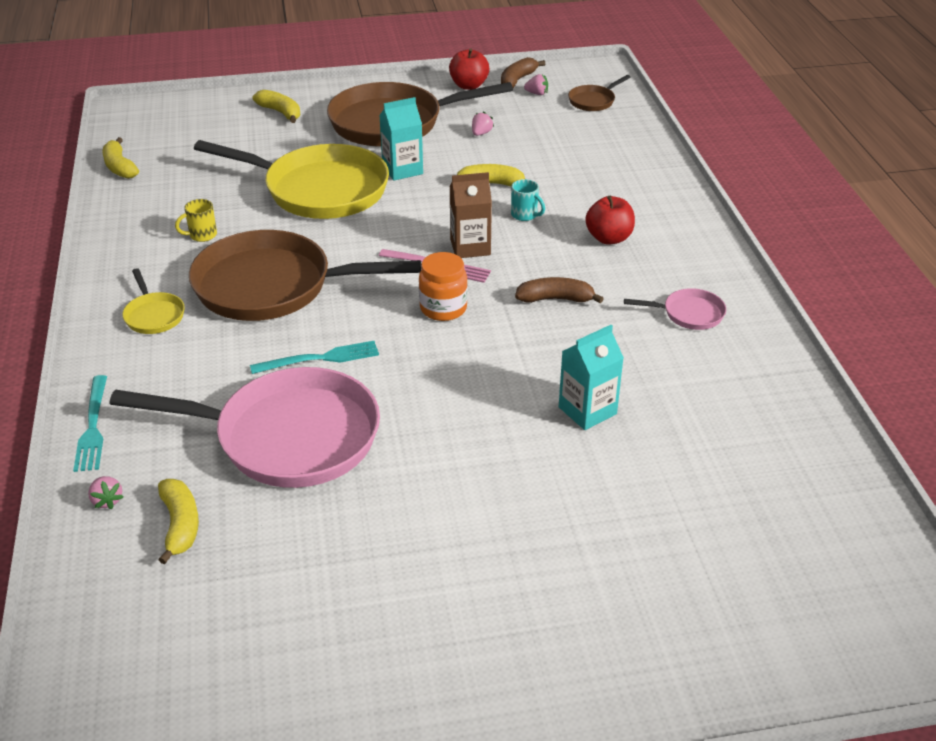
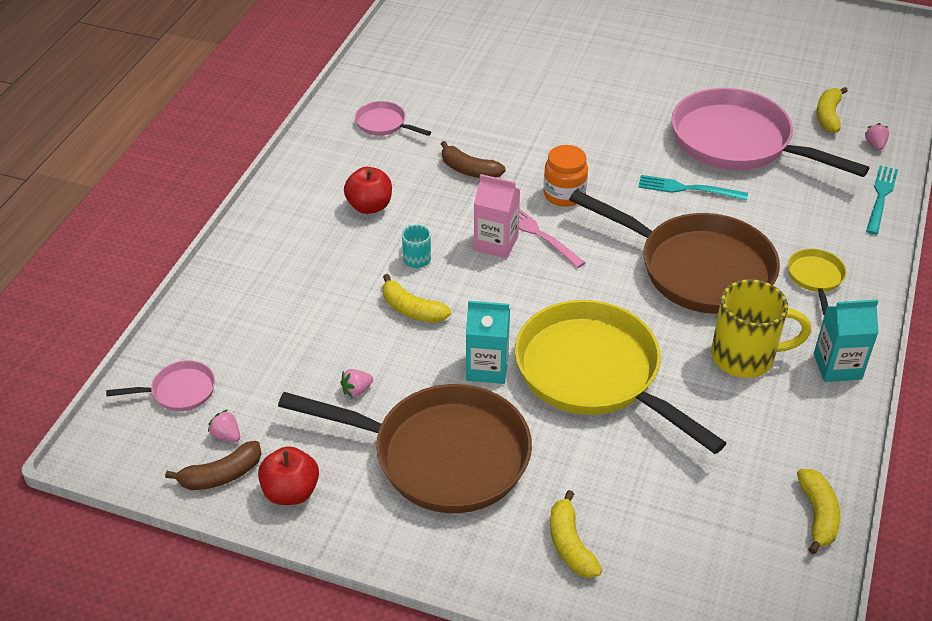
camera: 150 degrees left, 5 degrees up
(202, 235) = (745, 357): yellow mug -> yellow mug, size x2.08
(470, 247) = (496, 243): brown carton -> pink carton
(587, 410) = (524, 90): turquoise carton -> turquoise carton (837, 366)
(593, 101) = (179, 391): brown pan -> pink pan

